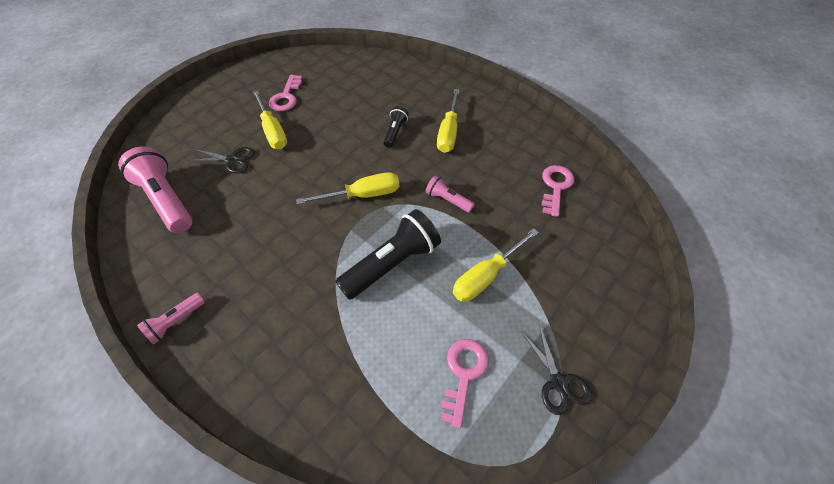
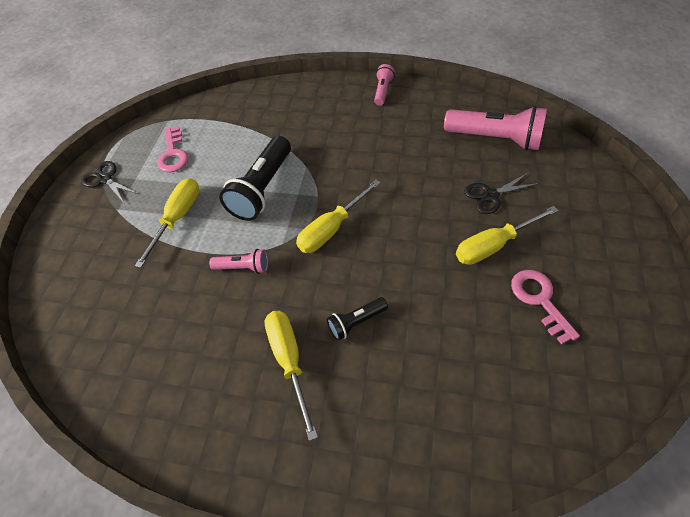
camera: 155 degrees right, 0 degrees up
(273, 131) = (493, 245): yellow screwdriver -> yellow screwdriver turned 60 degrees counterclockwise
(395, 132) = (356, 322): black flashlight -> black flashlight turned 75 degrees clockwise
(555, 187) = (126, 347): pink key -> none

